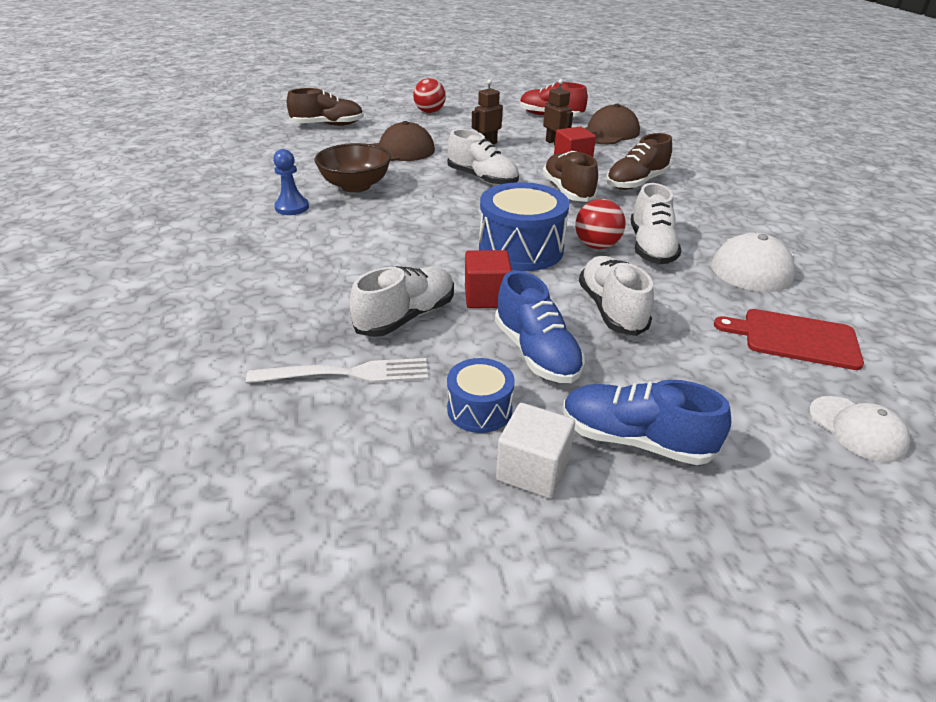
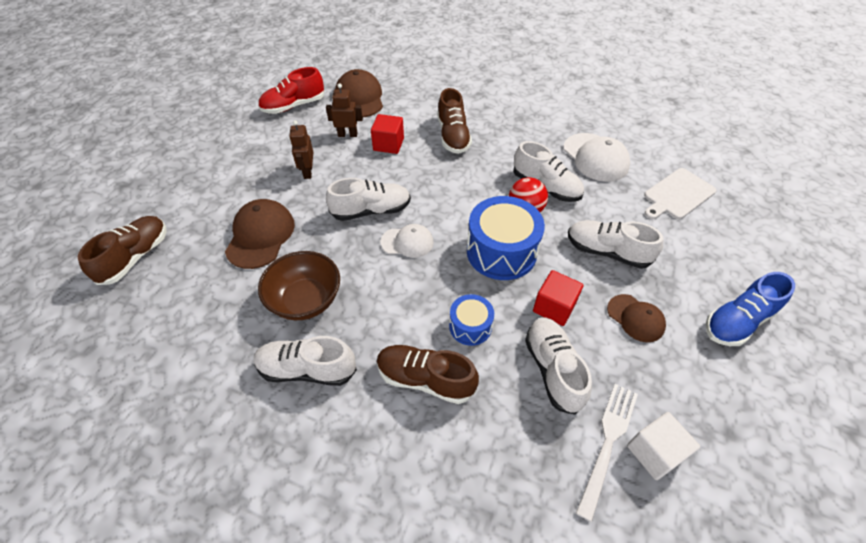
camera: 55 degrees left, 15 degrees up
(292, 207) = (307, 369): blue pawn -> white shoe
(429, 112) = (195, 169): red ball -> none
(479, 409) = (681, 382): blue drum -> blue drum (470, 326)
(532, 470) = (747, 385): white cube -> white cube (654, 452)
(536, 353) = (635, 318): blue shoe -> brown cap
(568, 191) = (435, 176): brown shoe -> brown shoe (425, 379)
(795, 338) = (677, 195): red cutting board -> white cutting board
(857, 429) = (760, 228): white cap -> white cap (407, 242)

